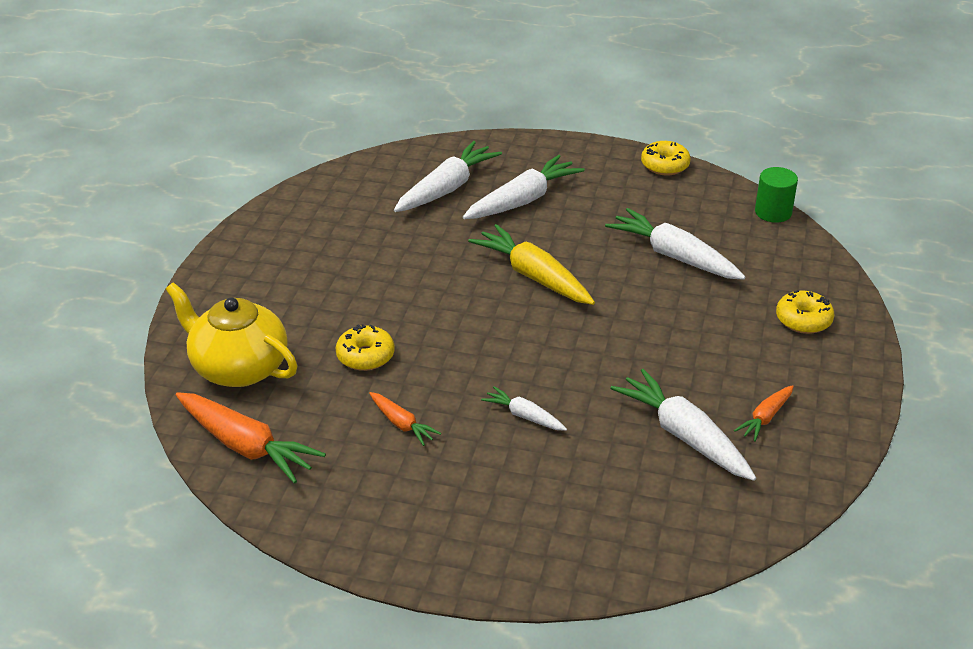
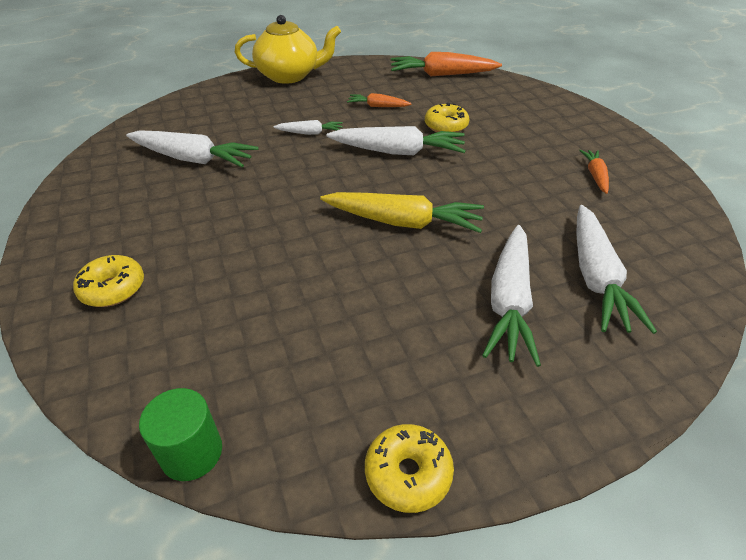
camera: 145 degrees right, 5 degrees up
(238, 367) = (503, 97): yellow teapot -> yellow teapot (289, 76)
(674, 256) = (288, 305): white carrot -> white carrot (398, 152)
(765, 418) = (133, 190): orange carrot -> orange carrot (595, 176)

